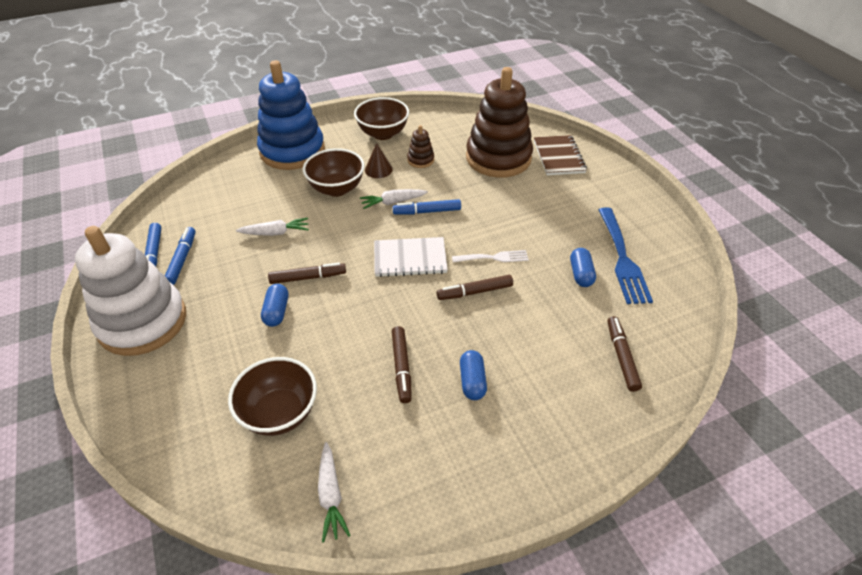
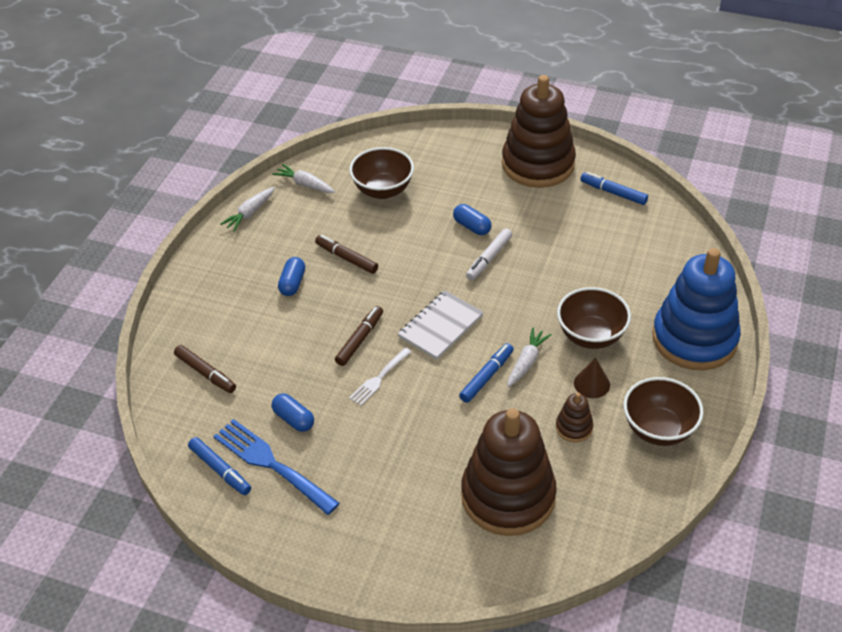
camera: 135 degrees right, 0 degrees up
(142, 322) = (538, 164): white stacking toy -> brown stacking toy
(182, 259) = (590, 204): blue marker -> blue marker (220, 470)
(276, 233) = (567, 267): white carrot -> white carrot (249, 213)
(308, 277) = (489, 258): brown marker -> white marker
(472, 381) = (292, 283): blue capsule -> blue capsule turned 60 degrees clockwise
(559, 157) = (451, 554): brown notebook -> none

